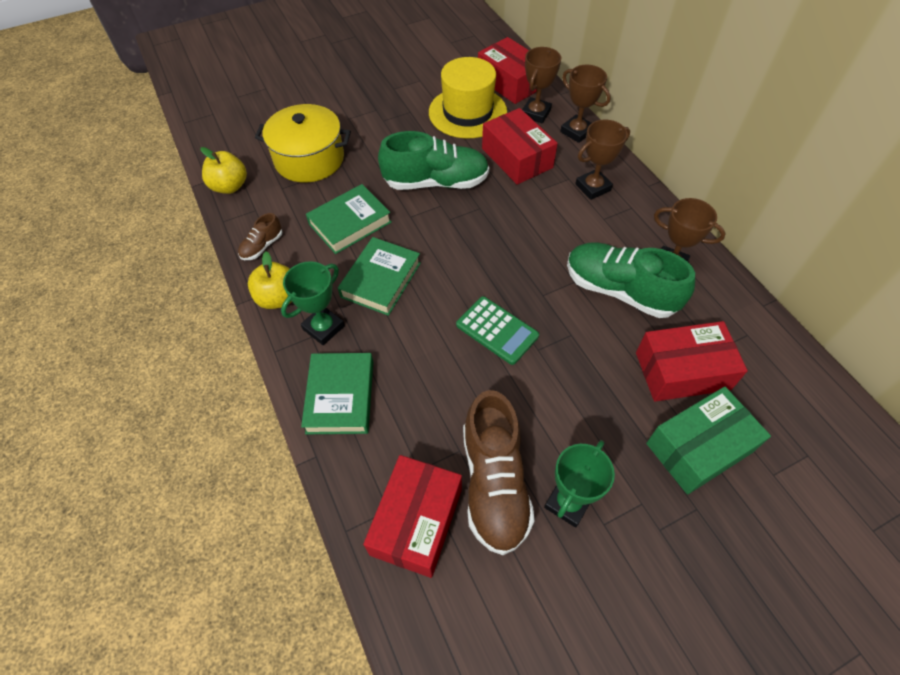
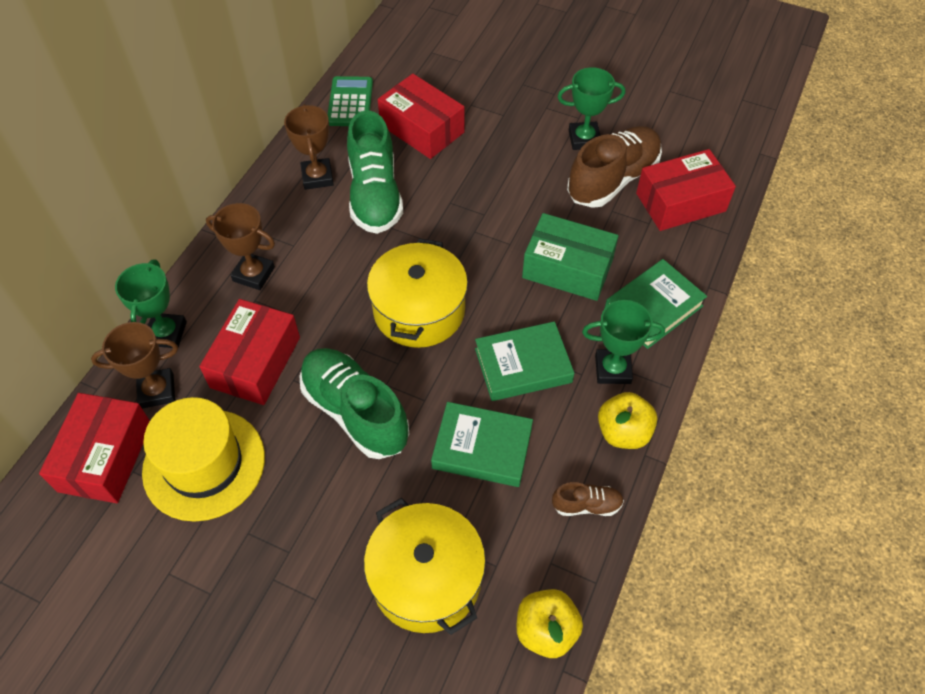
camera: 130 degrees left, 0 degrees up
(481, 253) = (419, 310): none -> yellow pot
(497, 330) = (492, 249): green calculator -> green calculator (350, 102)
(576, 132) = (166, 333): brown trophy -> green trophy
(698, 448) = (478, 98): green box -> green box (567, 268)

